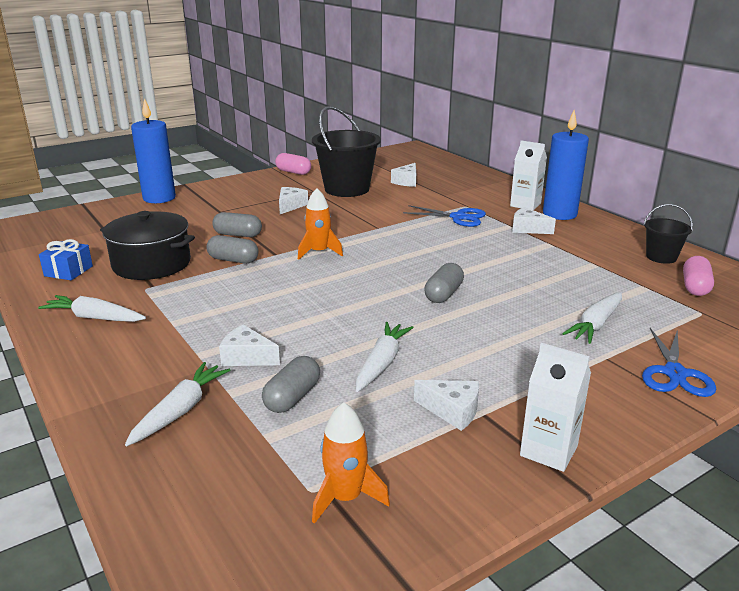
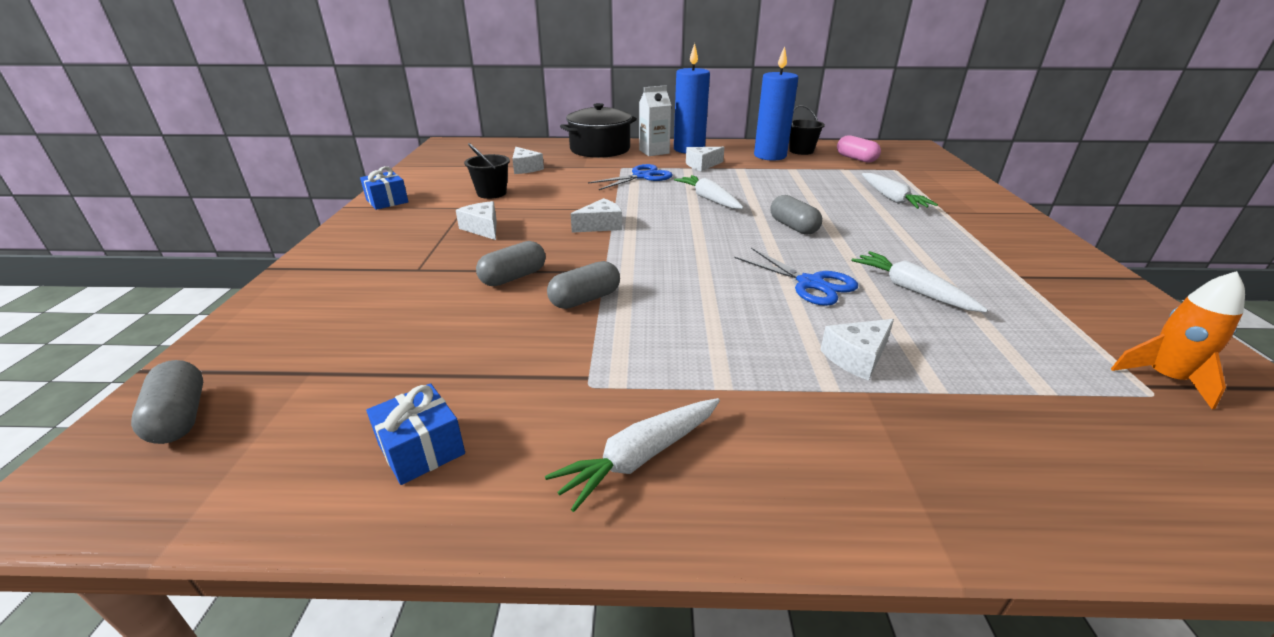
camera: 55 degrees left, 5 degrees up
(151, 264) = (512, 360): black pot -> black pot (600, 149)
(159, 198) = (280, 297): blue candle -> blue candle (770, 156)
(180, 411) = (971, 440): white carrot -> white carrot (709, 199)
(292, 397) = (963, 354): grey capsule -> grey capsule (180, 417)
(293, 172) = (387, 201): pink capsule -> blue gift
(319, 252) = (632, 249): orange rocket -> none
(347, 189) = (491, 193): black bucket -> black bucket, size x0.52
(452, 411) = (1012, 286): white cheese -> white cheese (600, 225)
(548, 451) = (1082, 271): white carton -> none
(675, 373) = (978, 202): blue scissors -> blue scissors (810, 283)

